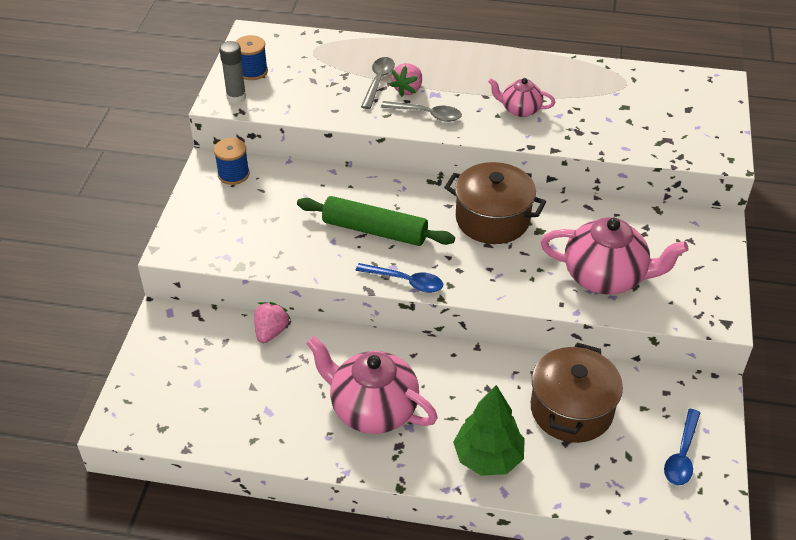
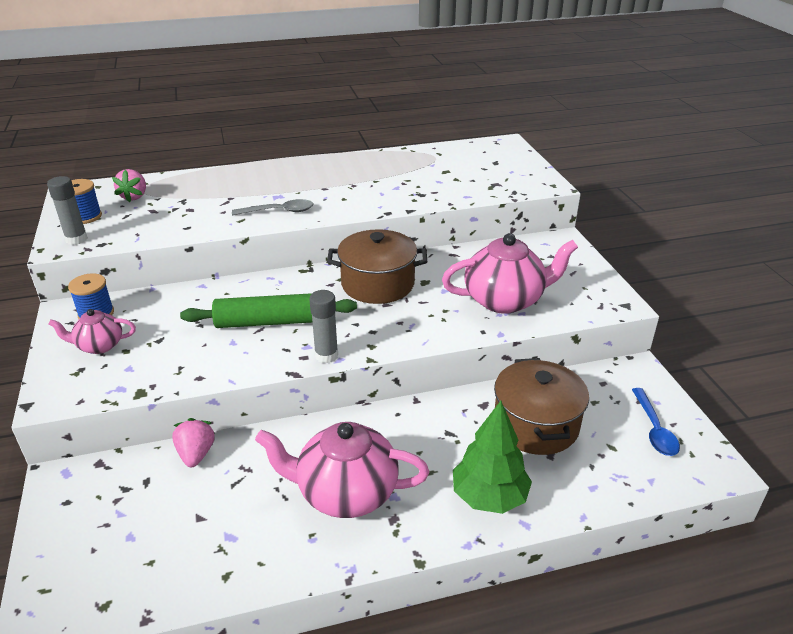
camera: 25 degrees left, 10 degrees down
(378, 82) = (218, 199): grey spoon -> none
(405, 281) = (326, 355): blue spoon -> grey glue stick
(408, 89) = (250, 198): pink strawberry -> pink strawberry (134, 196)
(520, 109) = (360, 191): pink teapot -> pink teapot (99, 346)

